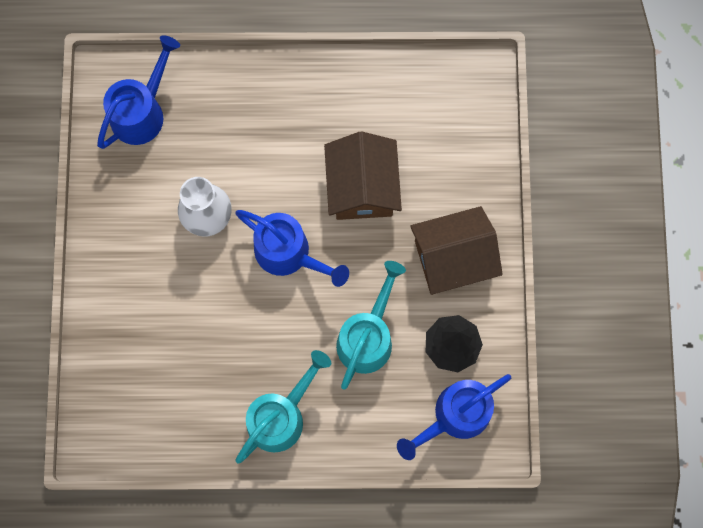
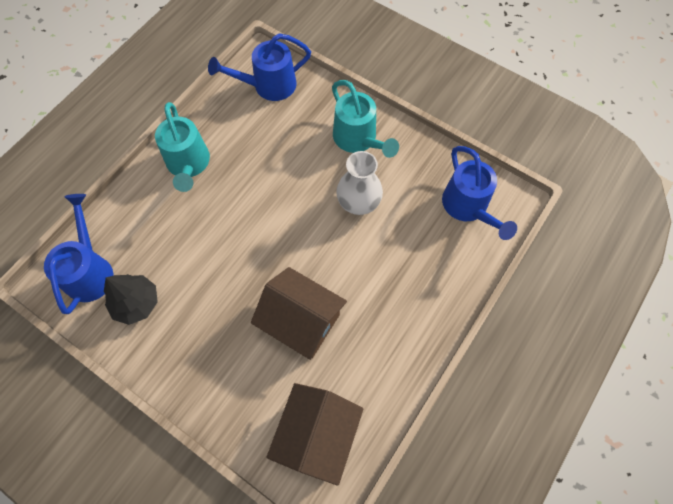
camera: 125 degrees right, 10 degrees down
(290, 254) = (290, 237): blue watering can -> blue watering can (268, 86)
(368, 336) = (192, 251): turquoise watering can -> turquoise watering can (358, 140)
(453, 258) = (196, 350): brown house -> brown house (317, 435)

